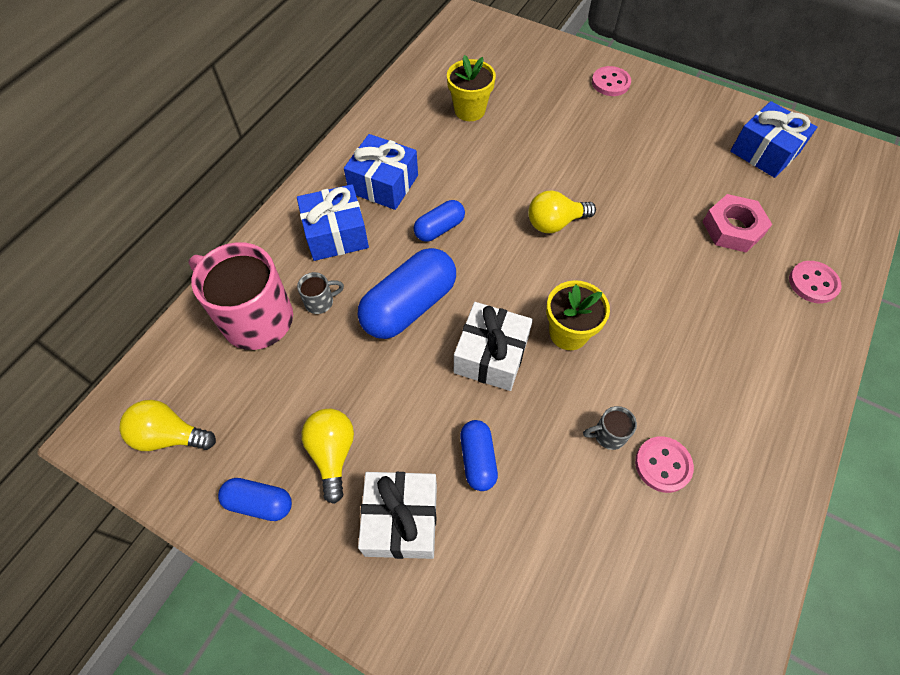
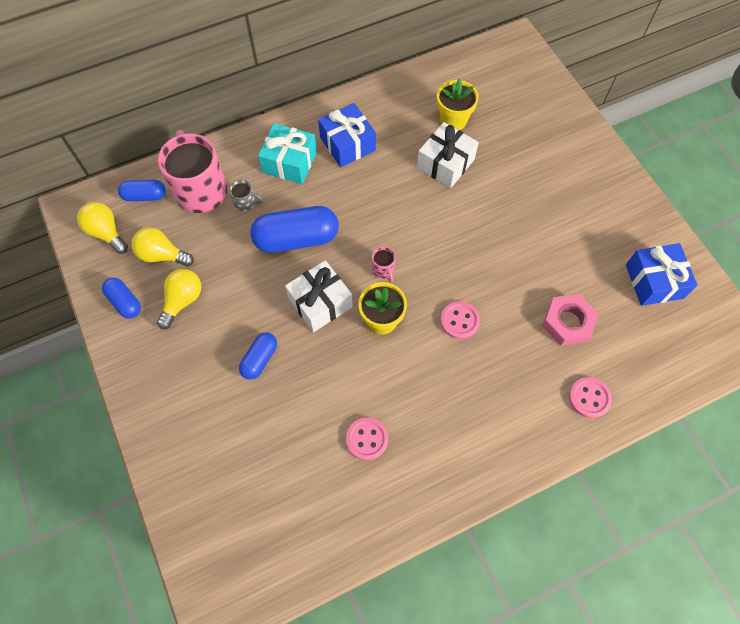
camera: 35 degrees right, 5 degrees up
(336, 234) = (289, 162): blue gift -> turquoise gift
(401, 520) = (190, 363): white gift -> white gift (445, 163)
(439, 228) = (358, 198): blue capsule -> blue capsule (145, 196)
(526, 282) = (383, 269): none -> pink mug
(555, 223) = (440, 240): yellow light bulb -> yellow light bulb (162, 255)
(608, 435) = (349, 399): grey mug -> none
(610, 83) = (582, 156): pink button -> pink button (459, 321)

